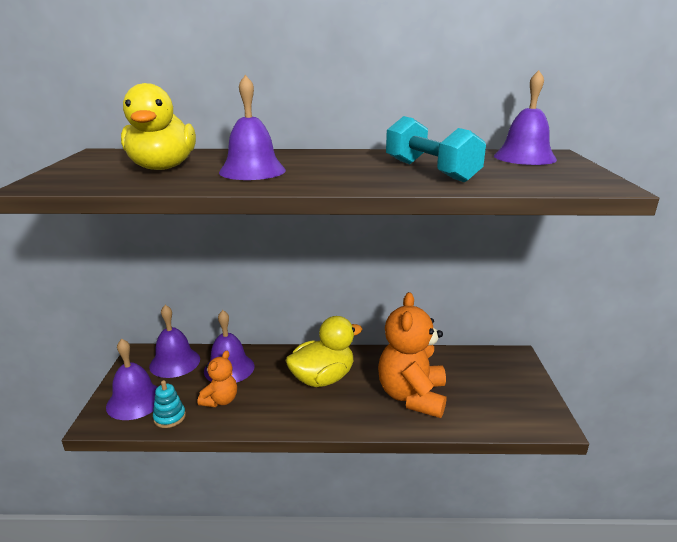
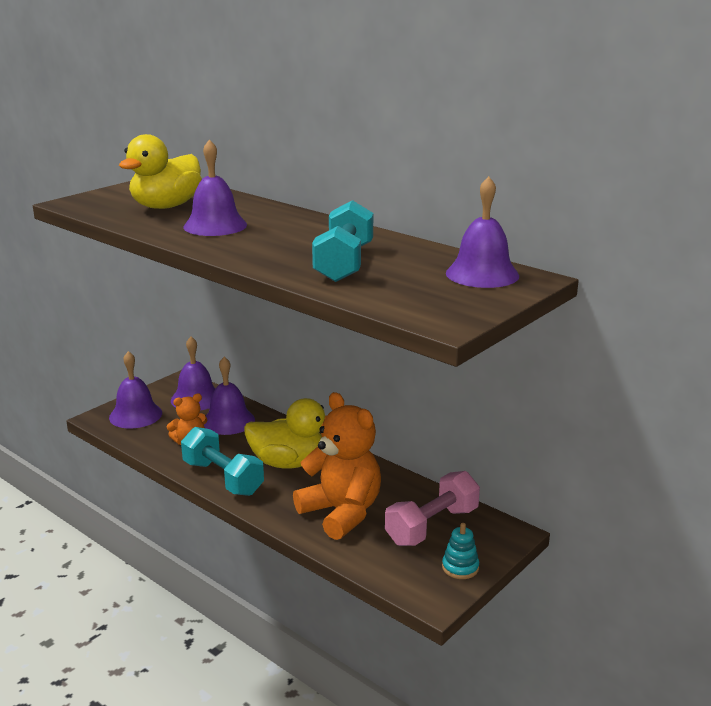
camera: 40 degrees right, 0 degrees up
(169, 417) = (142, 437): turquoise stacking toy -> turquoise stacking toy (460, 567)
(291, 416) = (223, 478): none -> turquoise dumbbell
(412, 396) = (341, 513): orange teddy bear -> orange teddy bear turned 90 degrees clockwise
(474, 375) = (432, 526): none -> pink dumbbell

